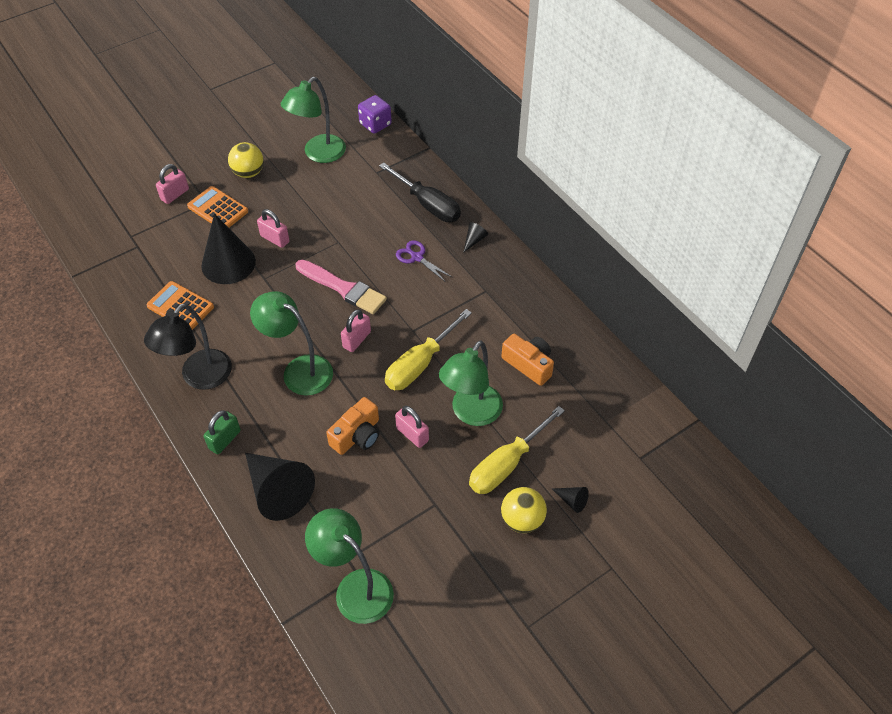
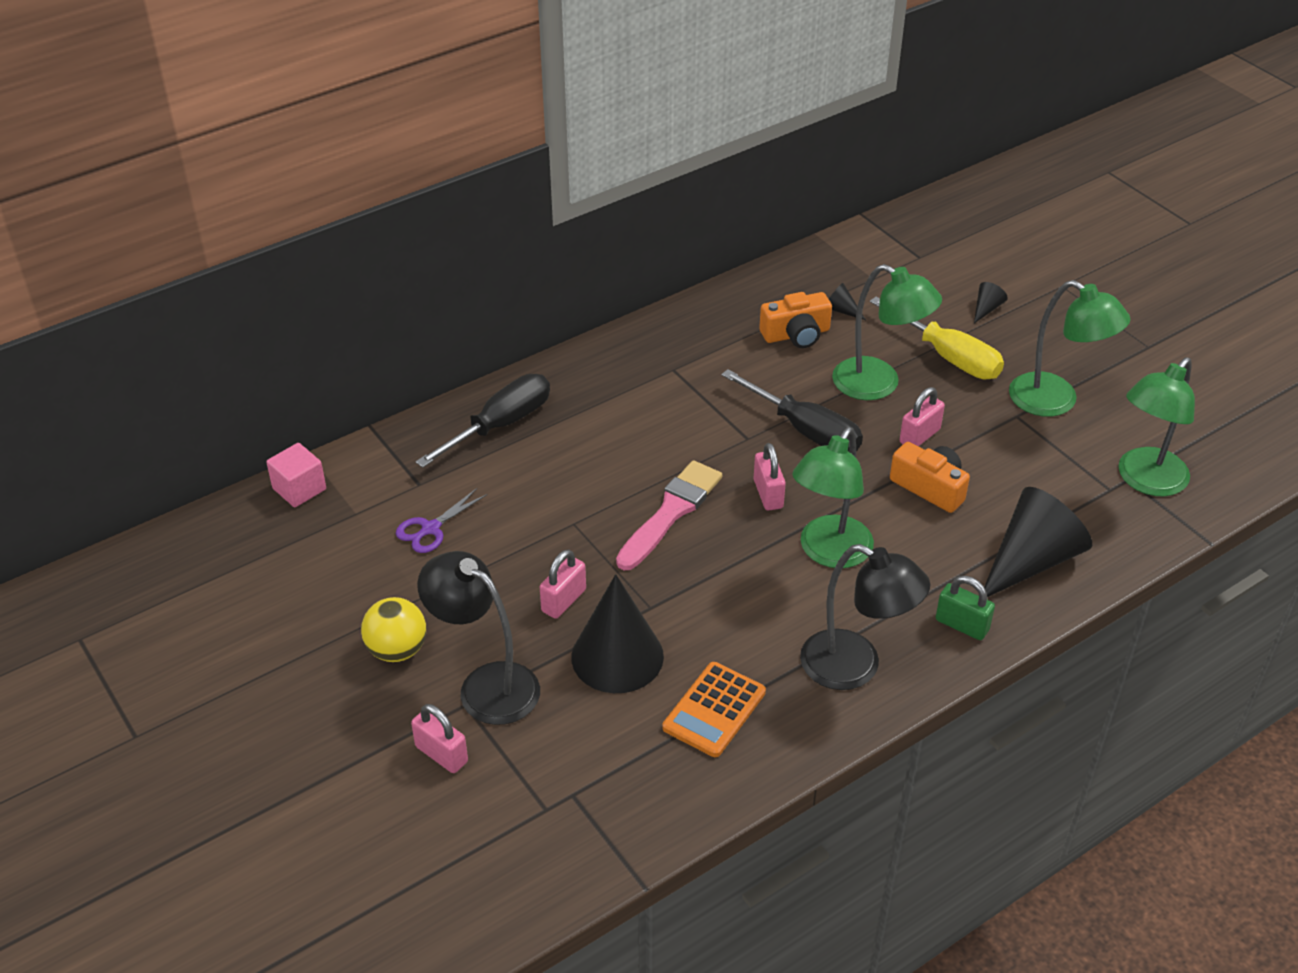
camera: 90 degrees left, 10 degrees down
(218, 209) = (486, 685): orange calculator -> black lamp
(318, 154) = (363, 558): green lamp -> green lamp (1056, 401)
(357, 339) = (768, 494): pink padlock -> pink padlock turned 45 degrees clockwise
(375, 124) = (299, 489): purple dice -> pink cube
(417, 257) = (609, 435): purple scissors -> purple scissors (430, 529)
(420, 364) = (805, 430): yellow screwdriver -> black screwdriver
(474, 240) = (577, 378): black cone -> black cone (841, 310)
(522, 520) = (1020, 346): yellow ball -> none
(529, 364) = (796, 334): orange camera -> orange camera turned 150 degrees counterclockwise

